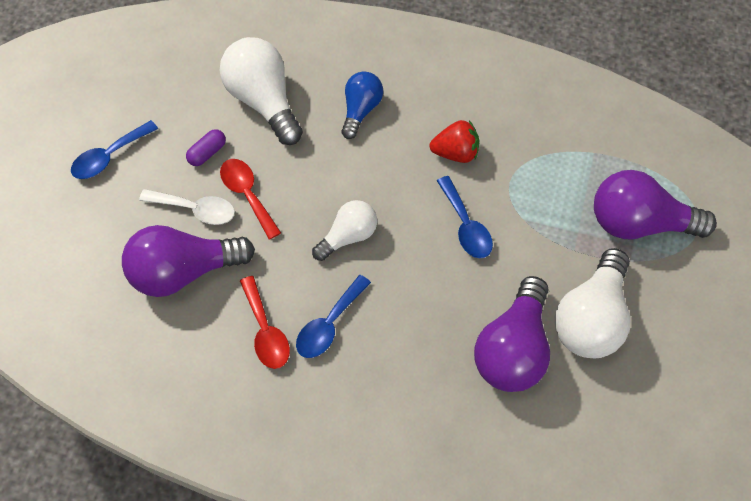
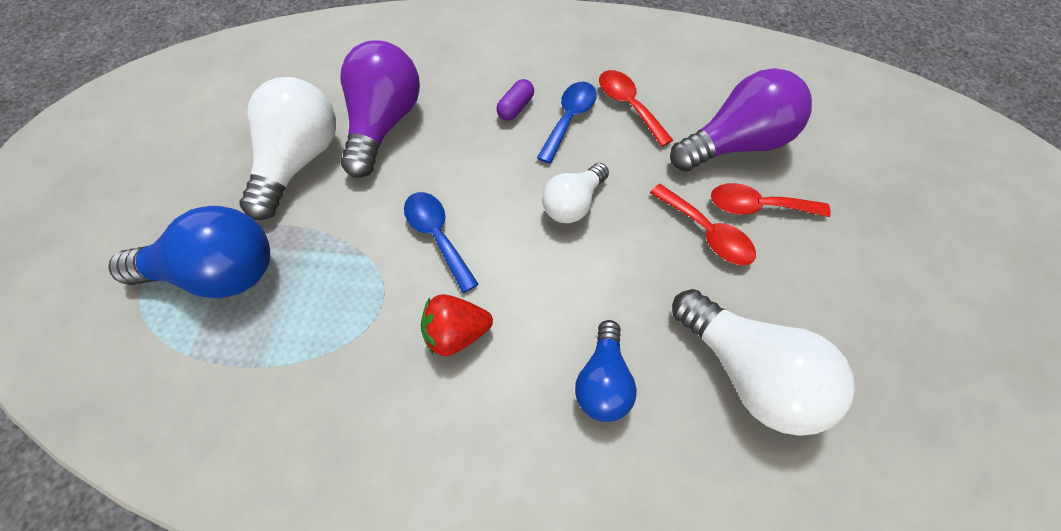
camera: 170 degrees right, 0 degrees up
(109, 156) = (897, 253): blue spoon -> none
(195, 209) = (757, 206): white spoon -> red spoon
(207, 153) = (782, 278): purple capsule -> purple capsule (515, 108)
(639, 223) = (220, 272): purple light bulb -> blue light bulb

